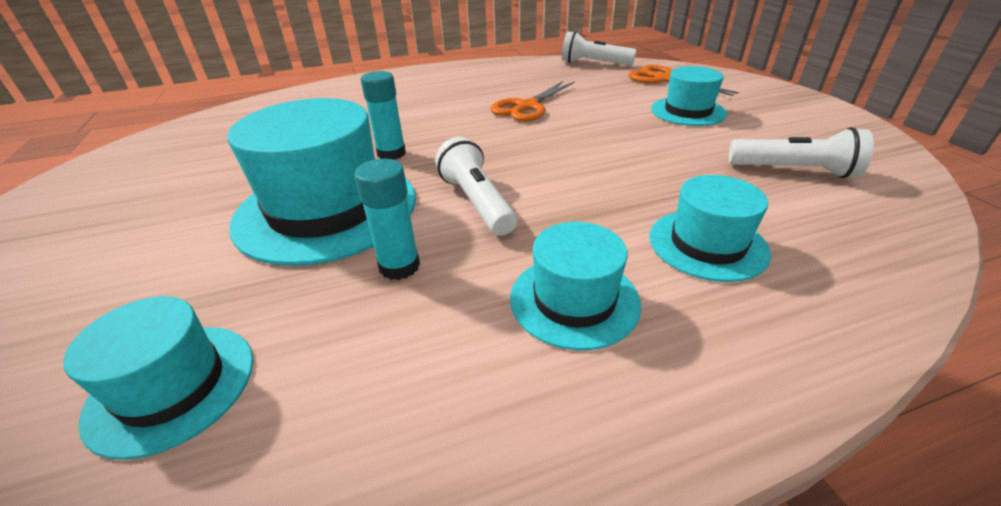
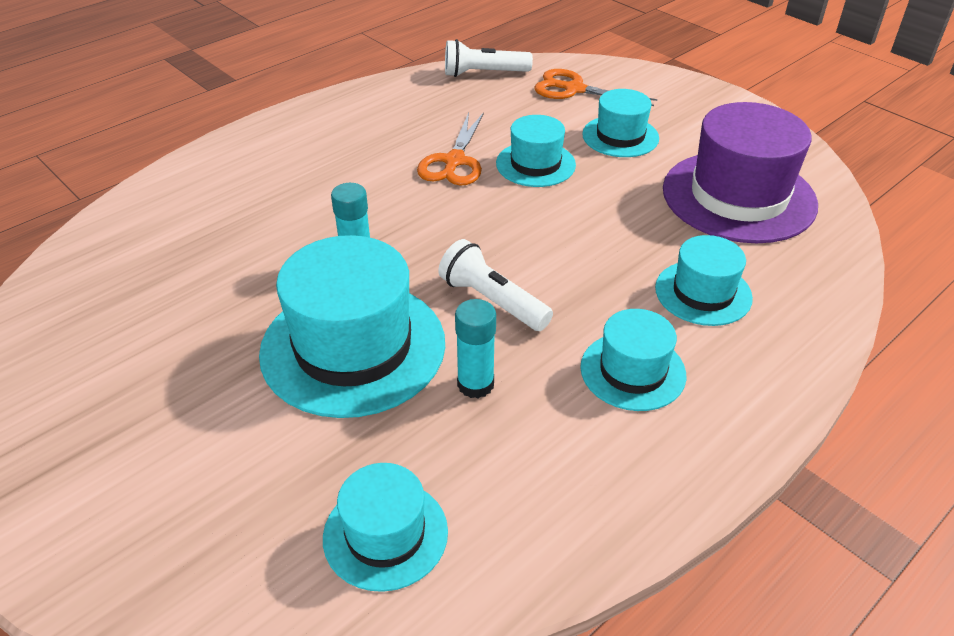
camera: 25 degrees left, 5 degrees up
(595, 118) = (535, 164): none -> turquoise hat
(794, 170) = (738, 196): white flashlight -> purple hat

